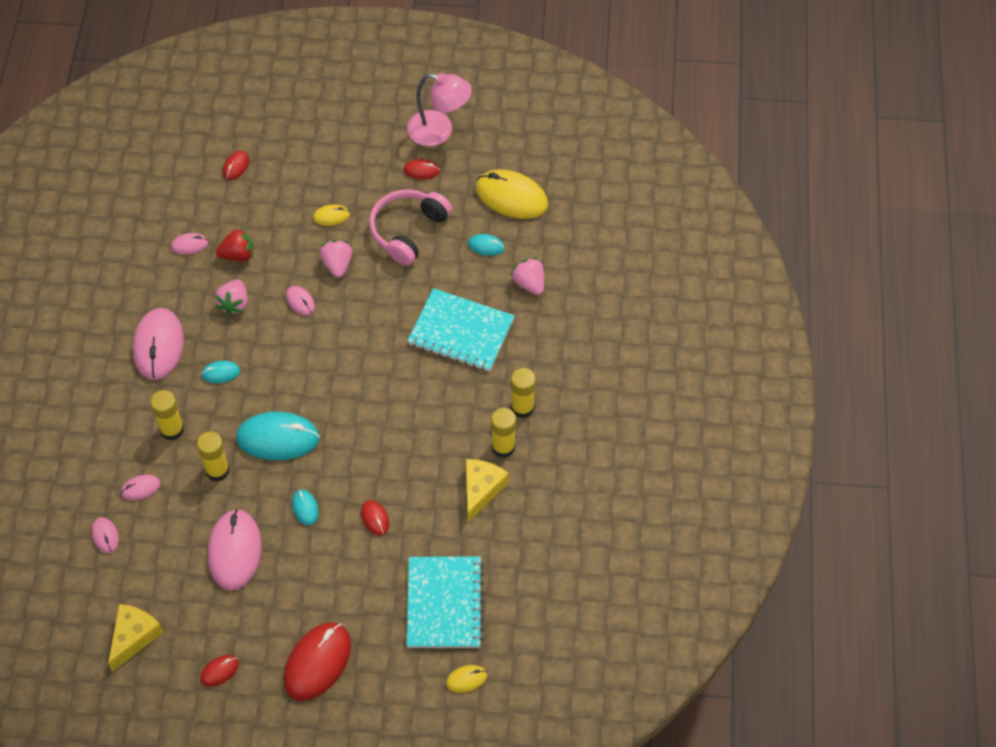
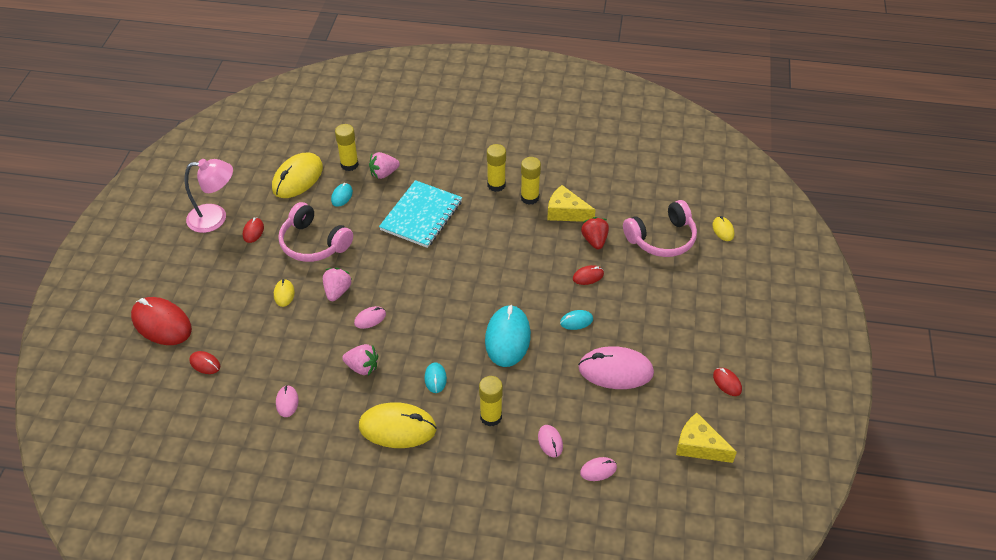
camera: 85 degrees left, 10 degrees down
(158, 346) = (397, 428): pink mouse -> yellow mouse
(217, 470) = (536, 382): yellow glue stick -> yellow glue stick (349, 164)
(238, 255) = (308, 364): red strawberry -> red strawberry (594, 240)
(317, 662) = (715, 317): red mouse -> red mouse (162, 323)
(337, 265) = (337, 291): pink strawberry -> pink strawberry turned 105 degrees clockwise
(439, 131) = (215, 218): pink lamp -> pink lamp turned 60 degrees clockwise
(444, 603) = (662, 239): turquoise notebook -> pink headphones

